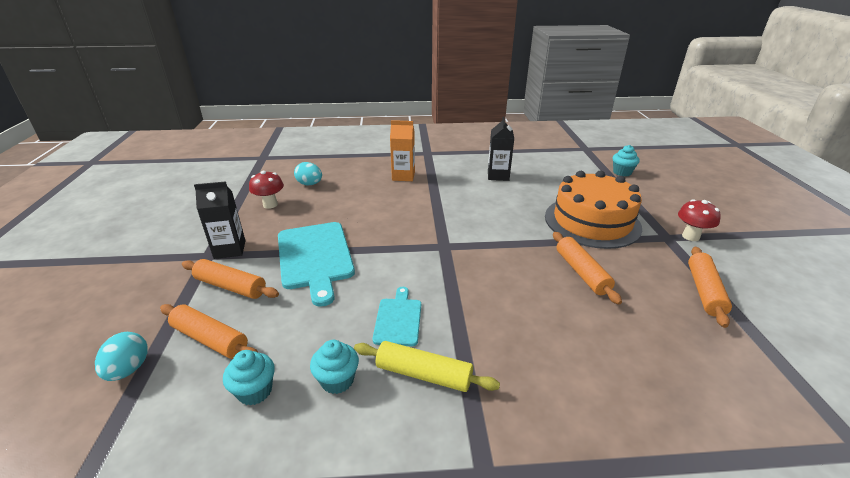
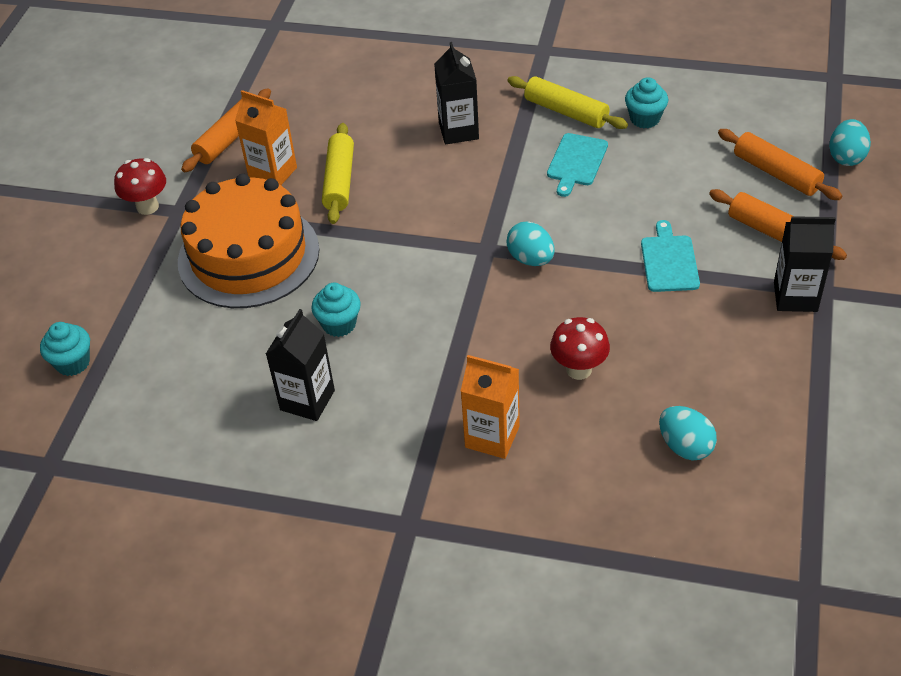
camera: 160 degrees left, 15 degrees up
(255, 391) = (718, 122): turquoise cupcake -> turquoise cupcake (339, 324)
(270, 205) = (754, 393): red mushroom -> red mushroom (579, 369)
(315, 257) = (669, 261): turquoise cutting board -> turquoise cutting board, size x0.54
(412, 245) = (530, 259): none -> turquoise egg
(519, 332) = (458, 131): none -> black carton
(581, 272) = (339, 181): orange rolling pin -> yellow rolling pin
(636, 270) = (273, 173): none -> orange carton

